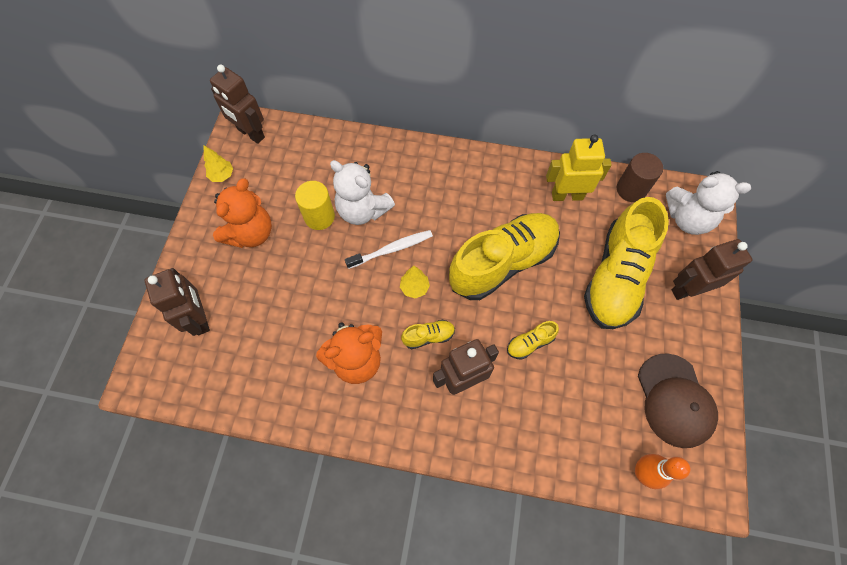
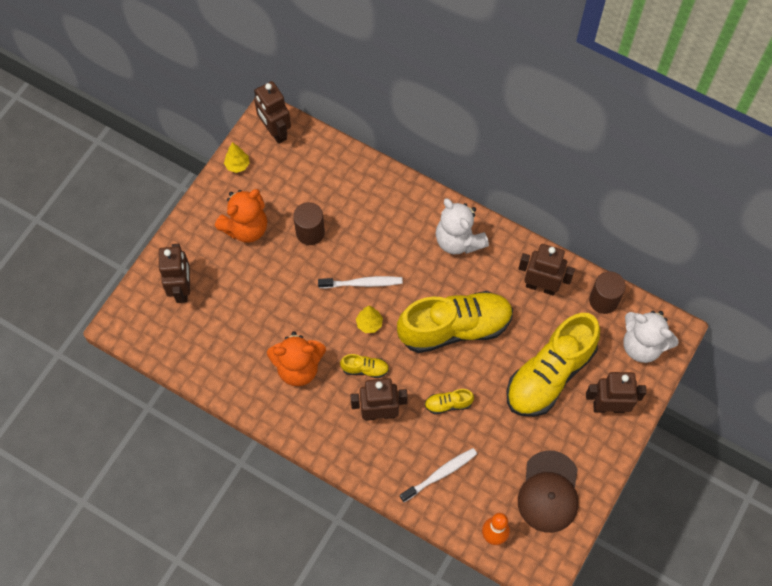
camera: 20 degrees right, 0 degrees up
(319, 217) = (310, 232): yellow cylinder -> brown cylinder
(363, 210) = (350, 239): white teddy bear -> white teddy bear (458, 240)
(555, 423) = (440, 474): none -> white toothbrush
(567, 195) = (541, 286): yellow robot -> brown robot

